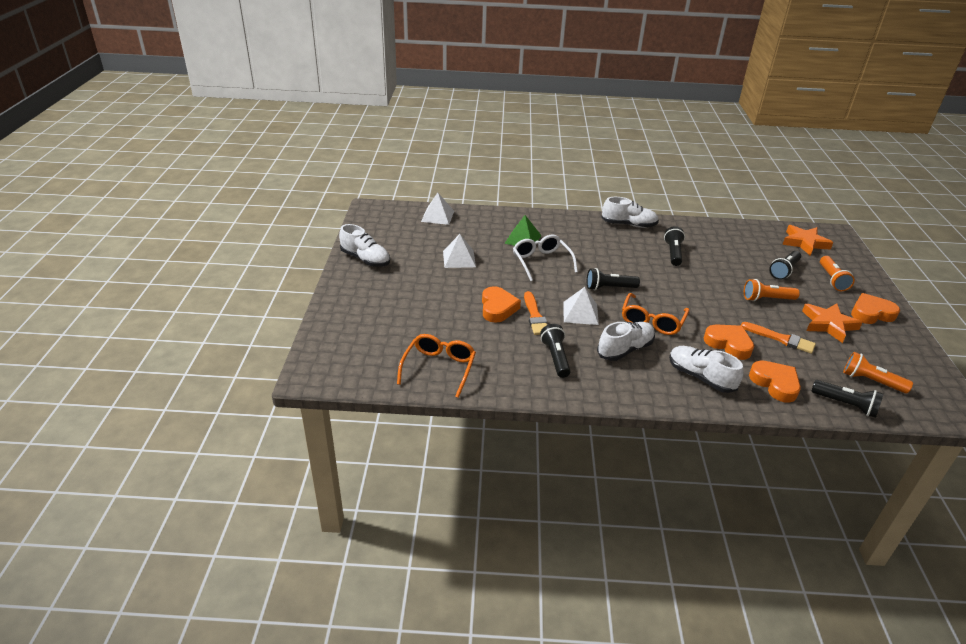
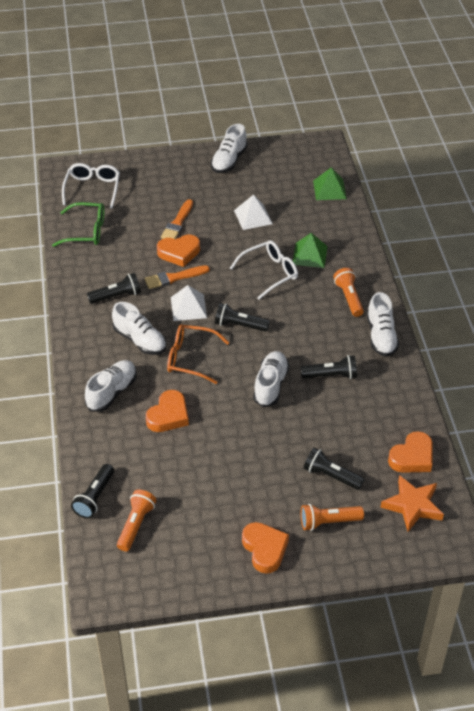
camera: 80 degrees right, 10 degrees up
(363, 355) = (92, 189): none -> white glasses
(437, 216) = (329, 189): white pyramid -> green pyramid
(439, 368) = (86, 231): orange glasses -> green glasses
(609, 288) = (239, 325): black flashlight -> black flashlight turned 60 degrees counterclockwise
(686, 283) = (270, 385): none -> white shoe
(766, 299) = (262, 453): orange flashlight -> orange flashlight (349, 298)
(775, 384) = (114, 446): orange heart -> orange heart (412, 457)
(780, 339) = (189, 458): orange brush -> orange brush (177, 223)
(828, 324) = (228, 503): orange star -> none

